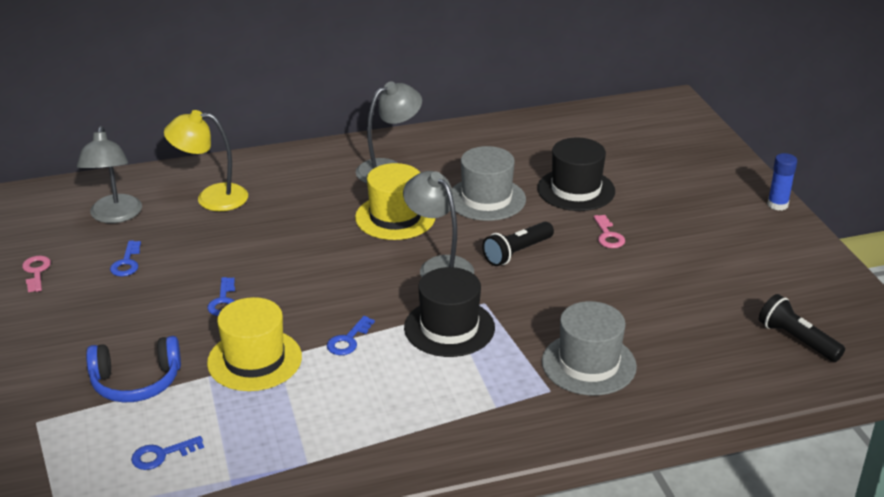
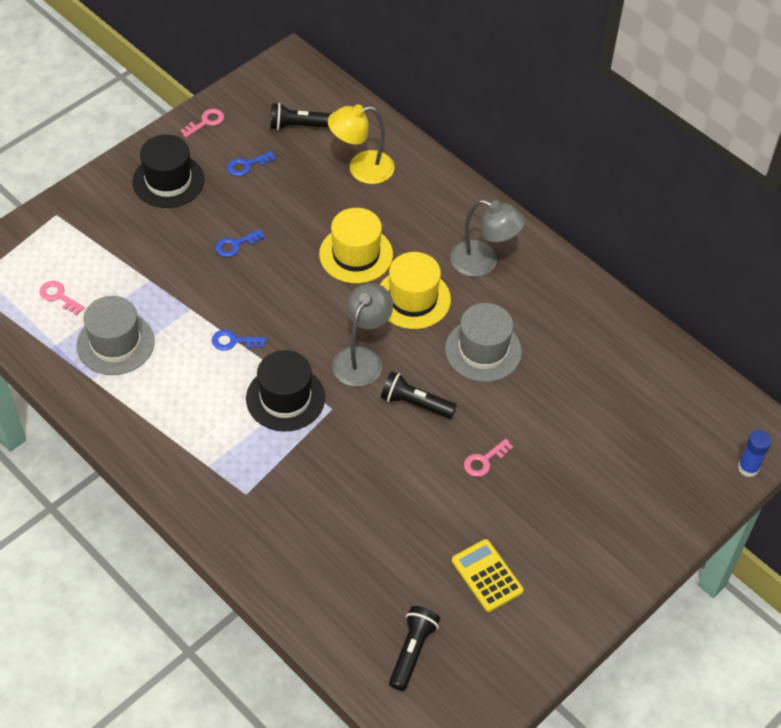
camera: 60 degrees right, 20 degrees up
(115, 216) = (299, 126): grey lamp -> black flashlight
(136, 382) = (121, 244): blue headphones -> none
(162, 455) = (59, 296): blue key -> pink key
(211, 198) = (361, 169): yellow lamp -> yellow lamp turned 75 degrees counterclockwise
(254, 360) = (180, 297): yellow hat -> yellow hat (356, 254)
(576, 190) = (543, 410): black hat -> black hat (168, 181)
(588, 364) = (292, 508): grey hat -> grey hat (115, 343)
(734, 272) = (487, 576): none -> yellow calculator
(777, 205) = (628, 582): blue glue stick -> blue glue stick (748, 468)

